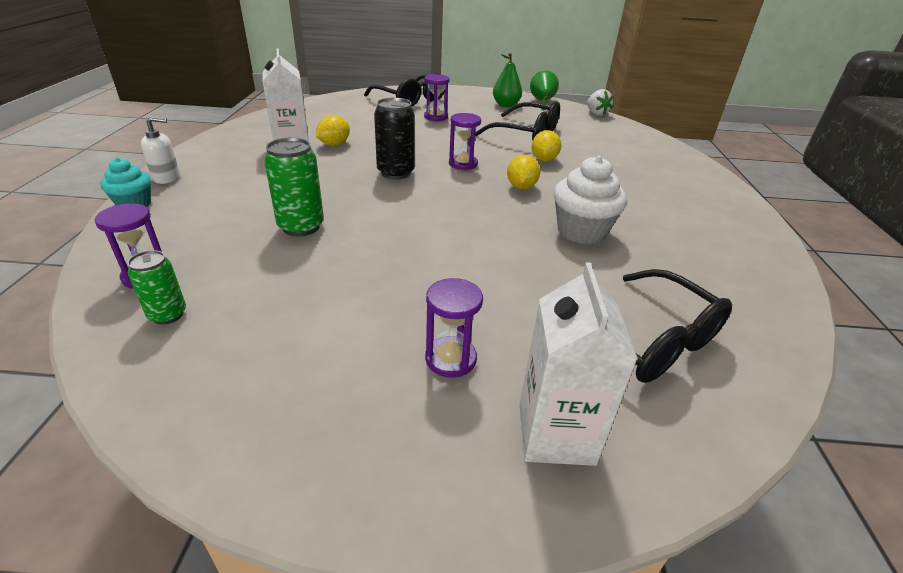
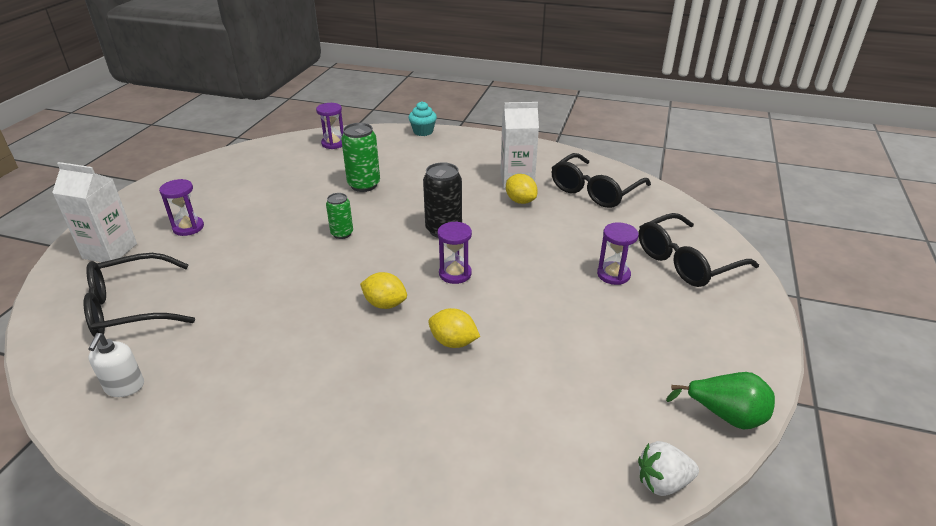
camera: 105 degrees right, 0 degrees up
(167, 178) = (462, 137): white soap dispenser -> white soap dispenser (124, 386)
(168, 315) = (293, 152): green can -> green can (342, 233)
(506, 105) = (687, 357): green pear -> none
(525, 134) = (548, 348): black glasses -> black glasses (595, 190)
(581, 231) = (278, 321): white cupcake -> none

